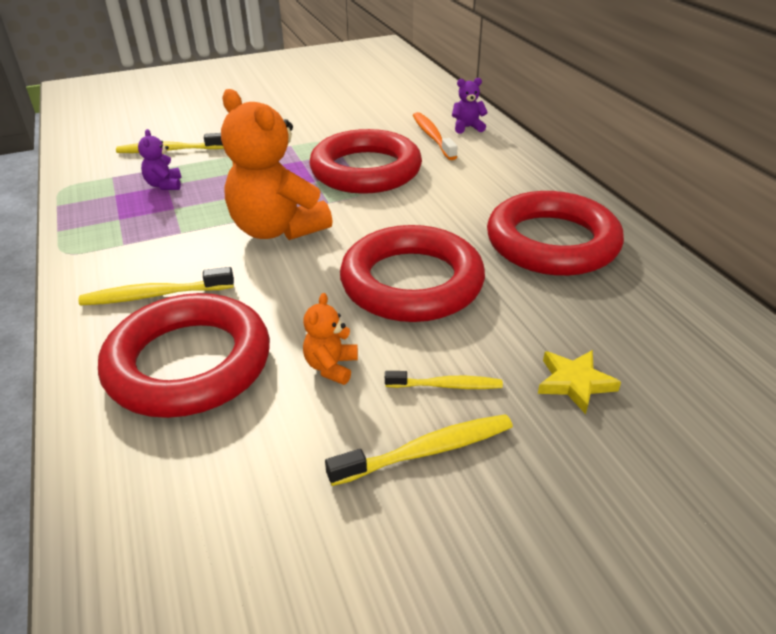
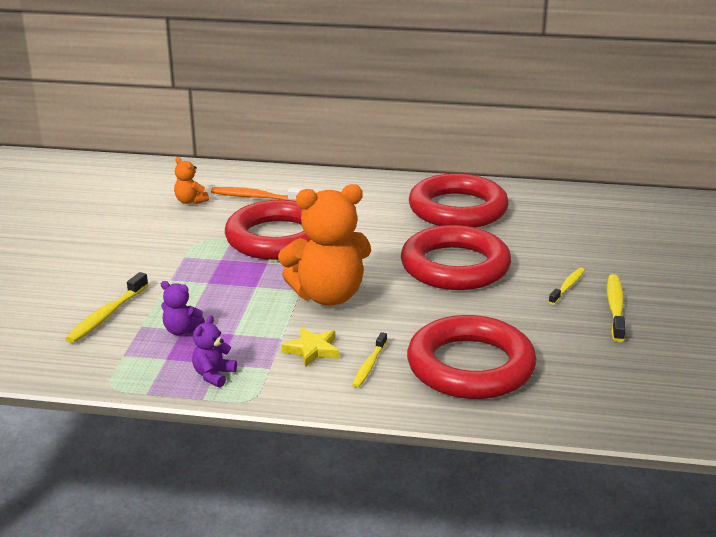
camera: 60 degrees left, 10 degrees down
(154, 295) = (369, 365): yellow toothbrush -> yellow toothbrush, size x0.66
(331, 367) = (519, 317): orange teddy bear -> orange teddy bear (190, 201)
(467, 127) = (260, 180): purple teddy bear -> purple teddy bear (213, 375)
(574, 383) = (595, 251): yellow star -> yellow star (312, 350)

